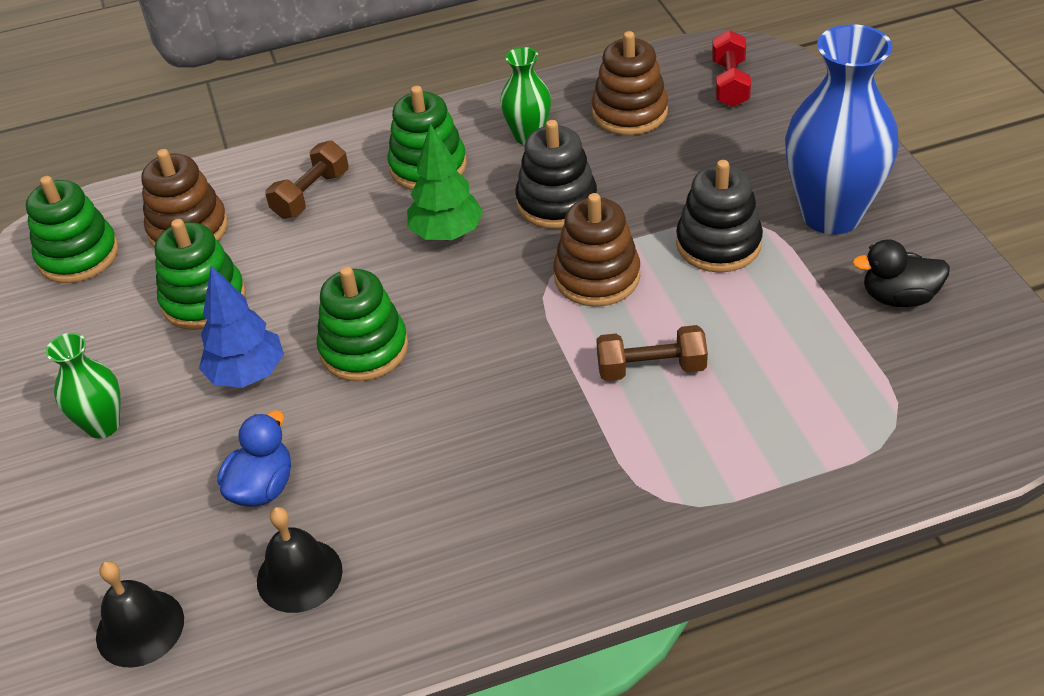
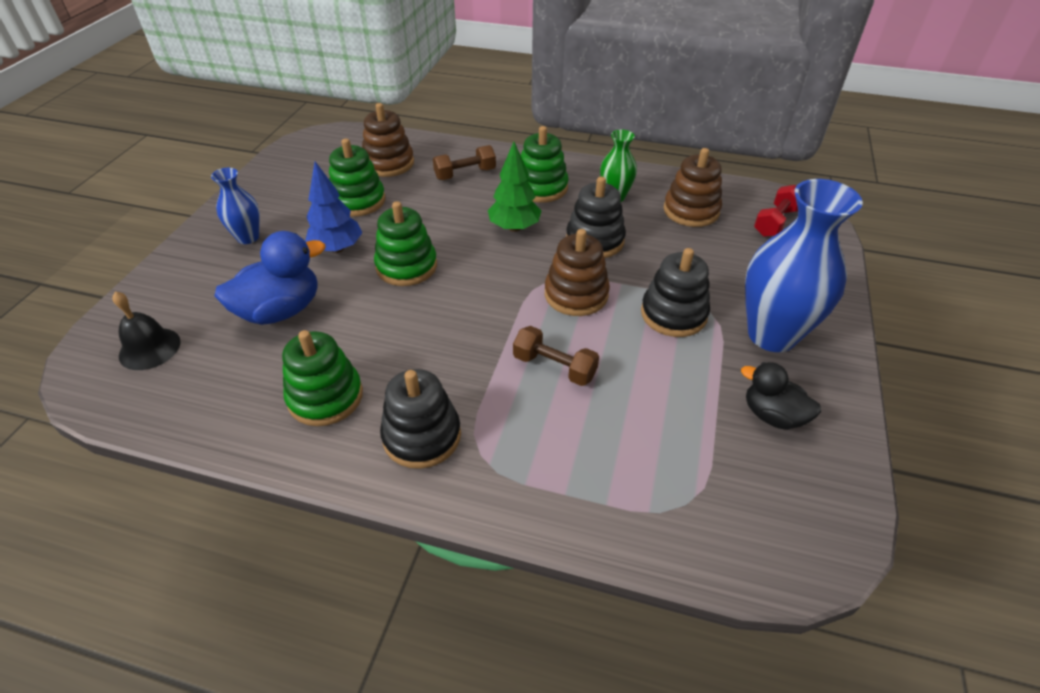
camera: 30 degrees right, 0 degrees up
(78, 256) = (327, 152): green stacking toy -> green stacking toy (325, 397)
(103, 425) = (248, 237): green vase -> blue vase
(262, 487) = (280, 311): blue duck -> blue duck, size x1.58
(299, 575) = (245, 369): black bell -> none
(586, 519) = (422, 436): none -> black stacking toy

